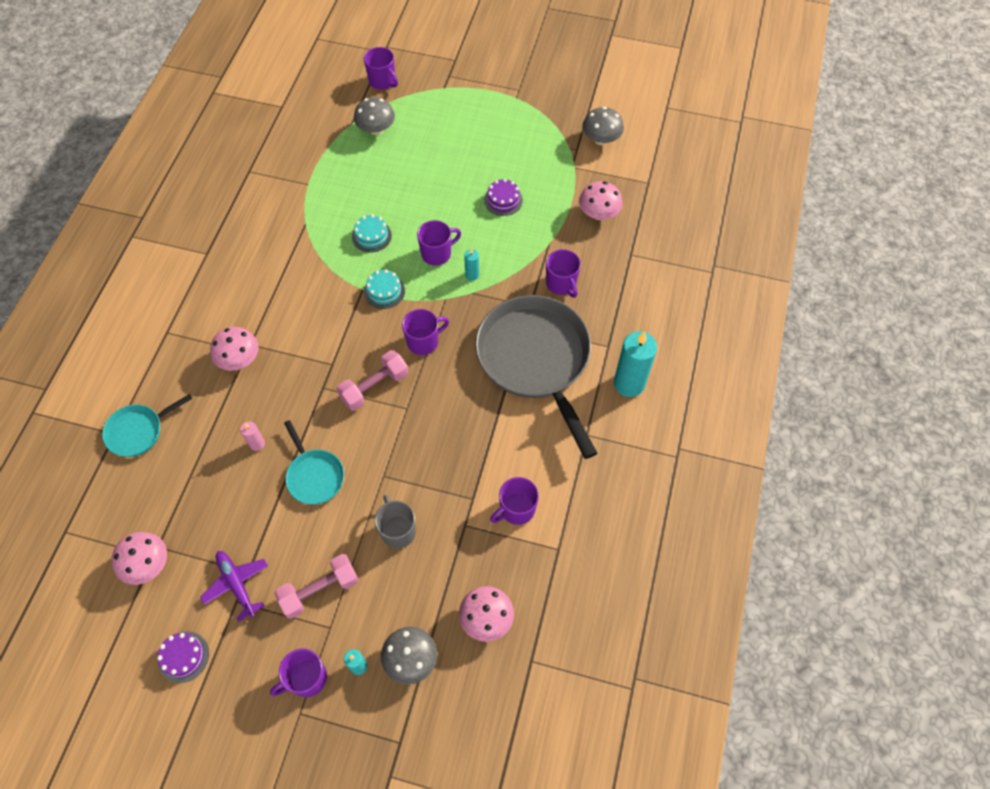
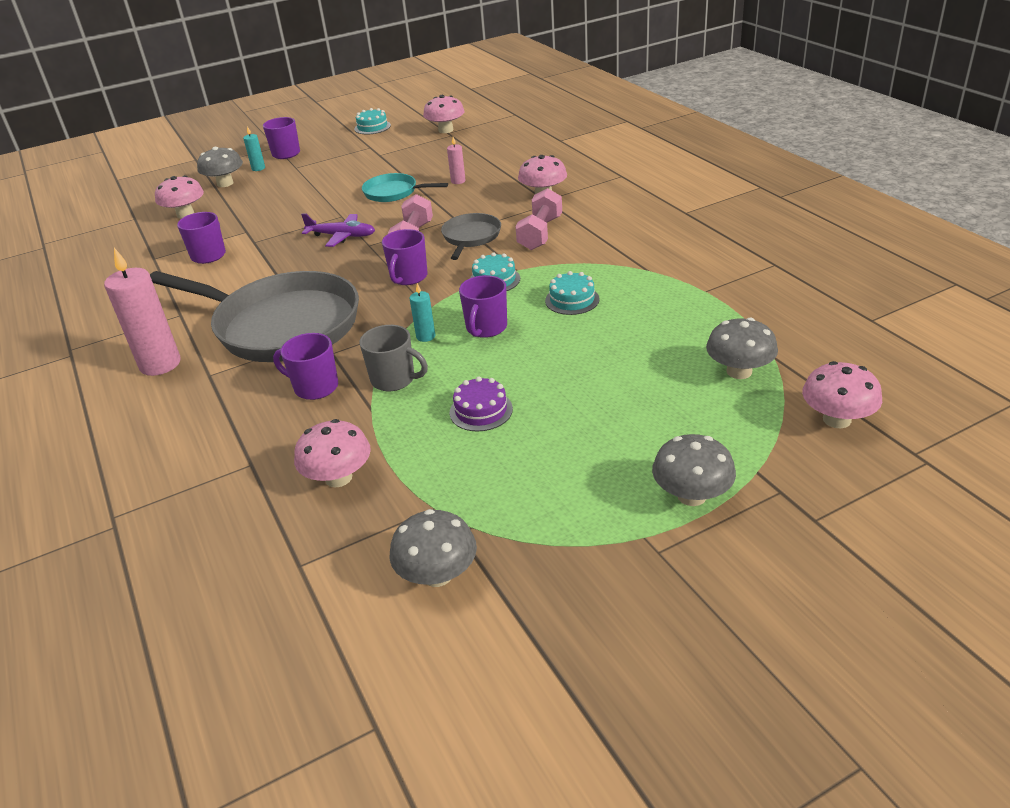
camera: 140 degrees right, 25 degrees down
(138, 431) = (547, 147): turquoise pan -> none
(183, 656) = (372, 127): purple cake -> turquoise cake
(237, 584) = (379, 150): purple plane -> purple plane (341, 236)
(320, 590) = (321, 171): pink dumbbell -> pink dumbbell (540, 233)
(342, 351) = (471, 237): none -> grey pan
(383, 81) = (837, 419): purple mug -> pink mushroom
(398, 530) = (297, 207): grey mug -> grey mug (394, 380)
(479, 97) = (691, 495): none -> grey mushroom
(629, 383) = (160, 364): turquoise candle -> pink candle

